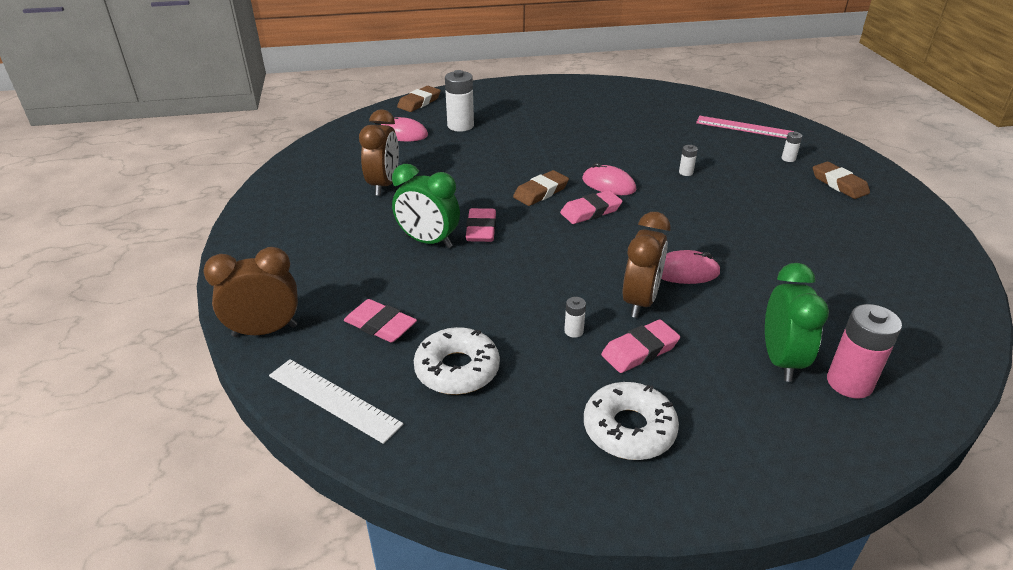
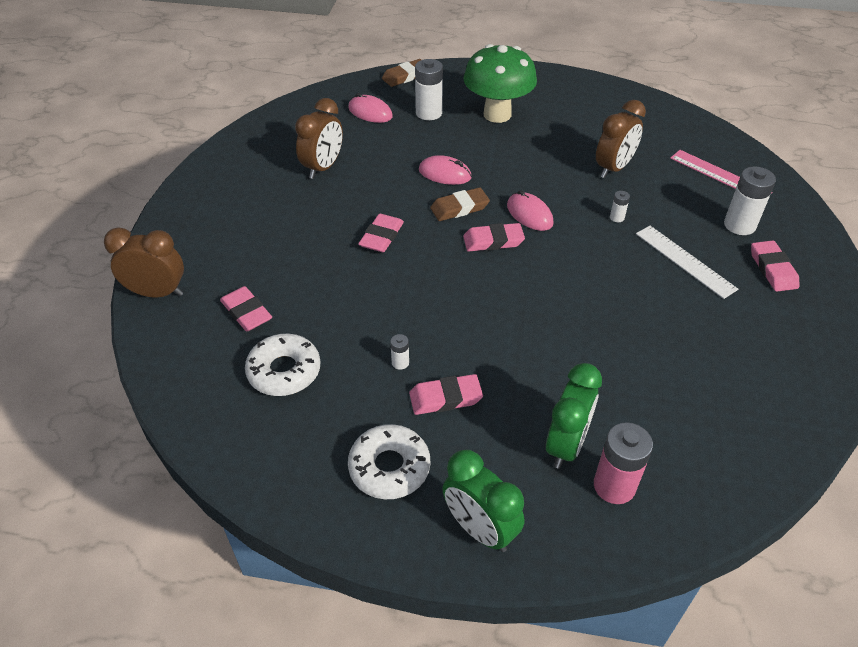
camera: 20 degrees right, 10 degrees up
(334, 399) = (178, 370): white ruler -> white ruler (685, 261)
(428, 241) = (329, 238): green clock -> green clock (479, 529)
(525, 117) = (497, 114): none -> green mushroom
(640, 301) = (477, 349): brown clock -> brown clock (613, 168)
(685, 272) = (539, 330): pink mouse -> pink mouse (444, 174)
(788, 159) = (739, 225): white battery -> white battery, size x2.10
(839, 184) = (773, 269): brown eraser -> pink eraser

